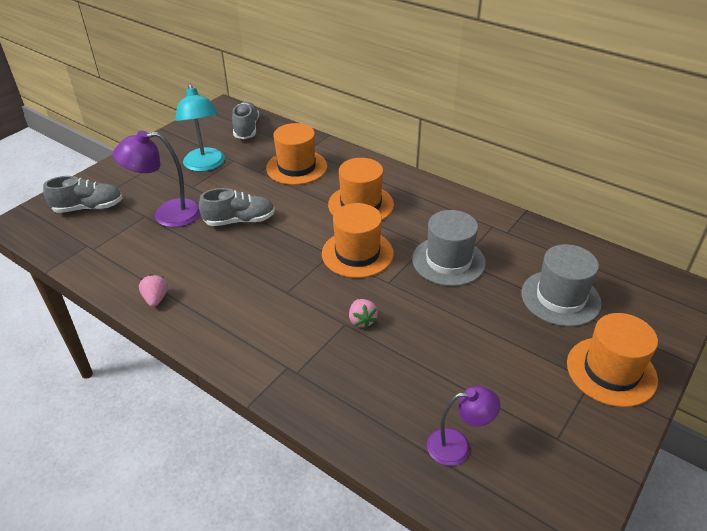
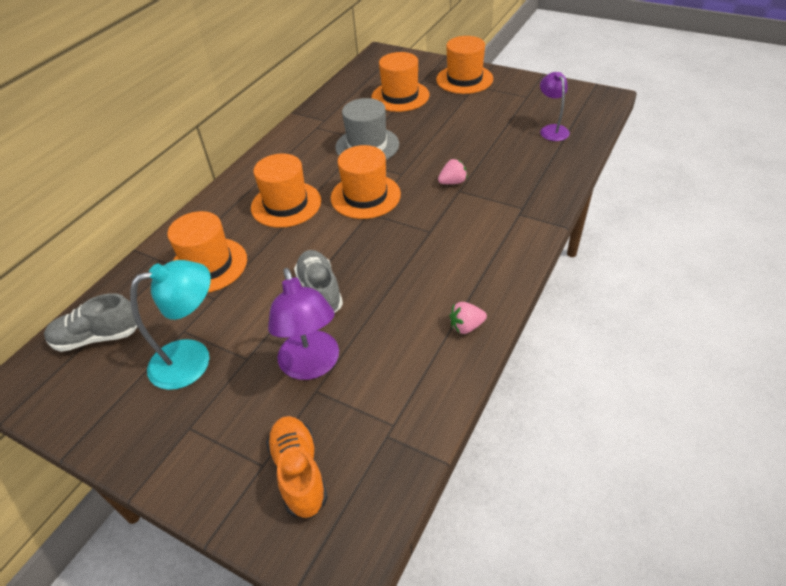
camera: 95 degrees left, 5 degrees up
(88, 208) = (299, 472): grey shoe -> orange shoe
(560, 298) = (400, 96): grey hat -> orange hat

